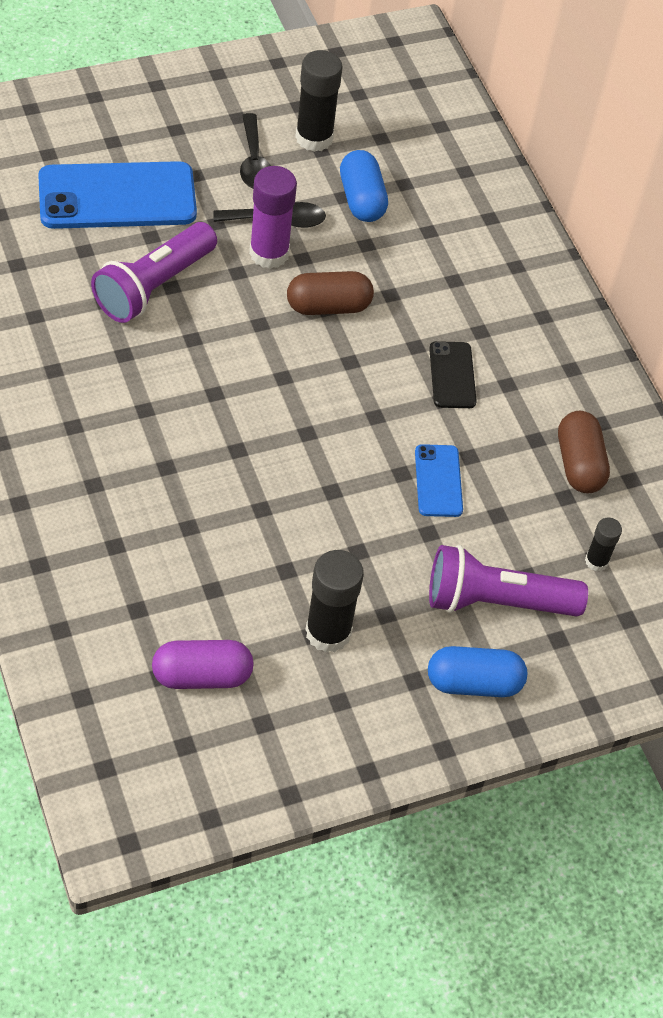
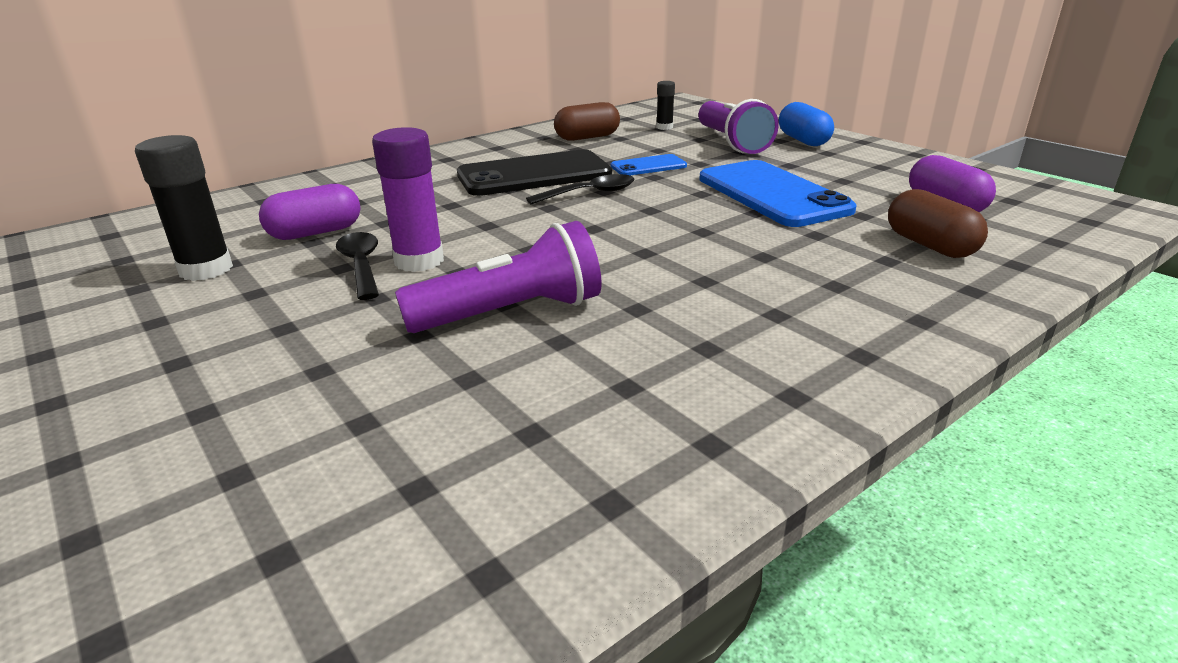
camera: 100 degrees left, 25 degrees down
(117, 197) = (342, 377): blue phone -> blue phone (772, 194)
(154, 286) = (511, 313): purple flashlight -> purple flashlight turned 45 degrees counterclockwise
(254, 162) = (253, 295): black spoon -> black spoon (590, 193)
(328, 306) = (483, 224): brown capsule -> brown capsule (929, 245)
(328, 632) = (833, 176): black glue stick -> none
(362, 199) = (315, 232): blue capsule -> purple capsule
(452, 375) = (534, 175): black phone -> black phone, size x2.00

